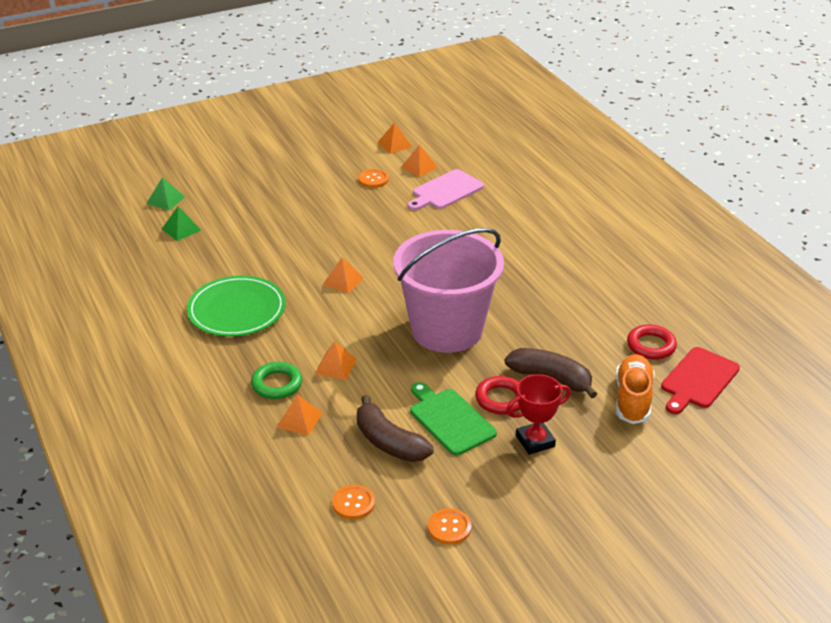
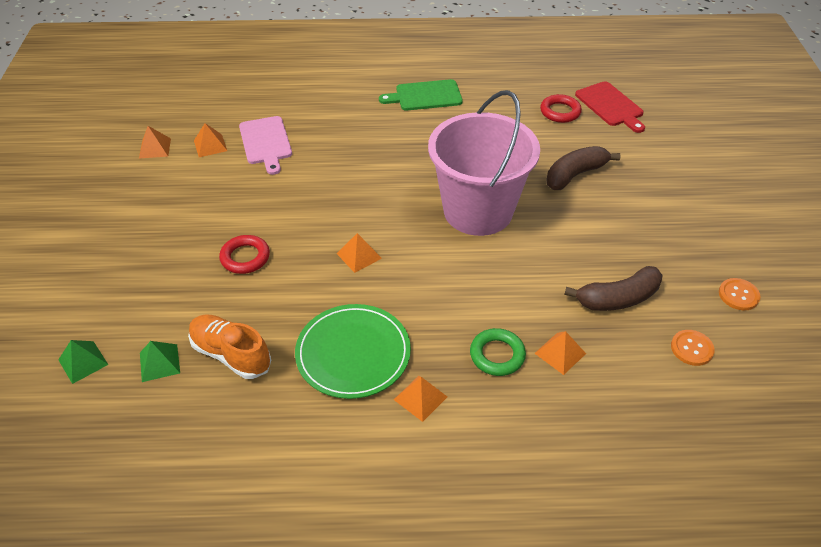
camera: 65 degrees left, 10 degrees up
(335, 366) = (491, 302): orange pyramid -> orange pyramid (420, 398)
(373, 179) = (203, 181): orange button -> none
(450, 420) = (602, 250): green cutting board -> green cutting board (425, 96)
(500, 399) = (588, 211): red ring -> red ring (245, 257)
(535, 441) = (648, 210): red trophy -> none
(632, 399) = (619, 143): orange shoe -> orange shoe (231, 354)

